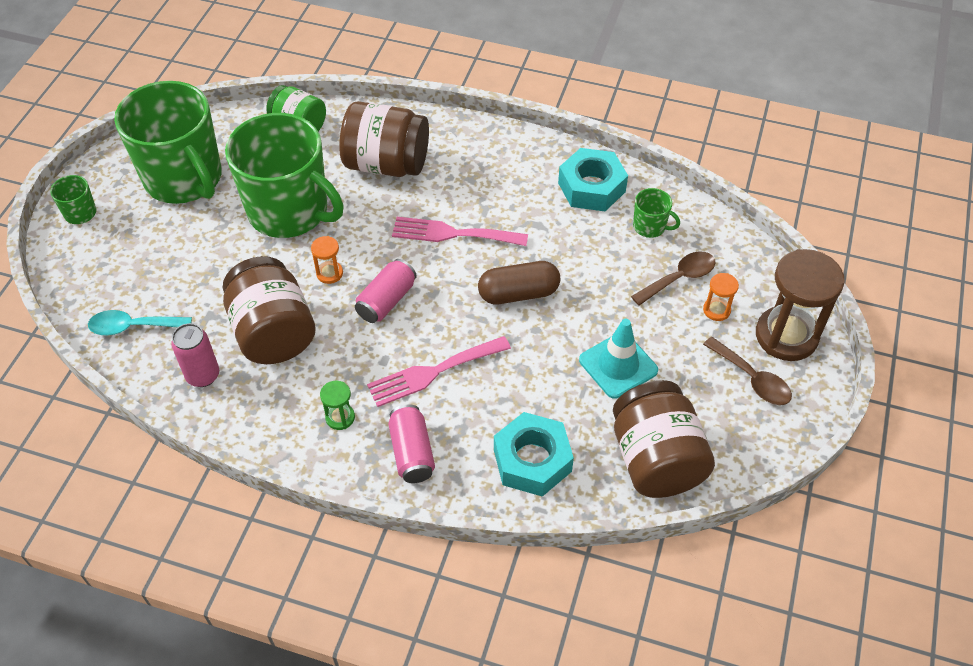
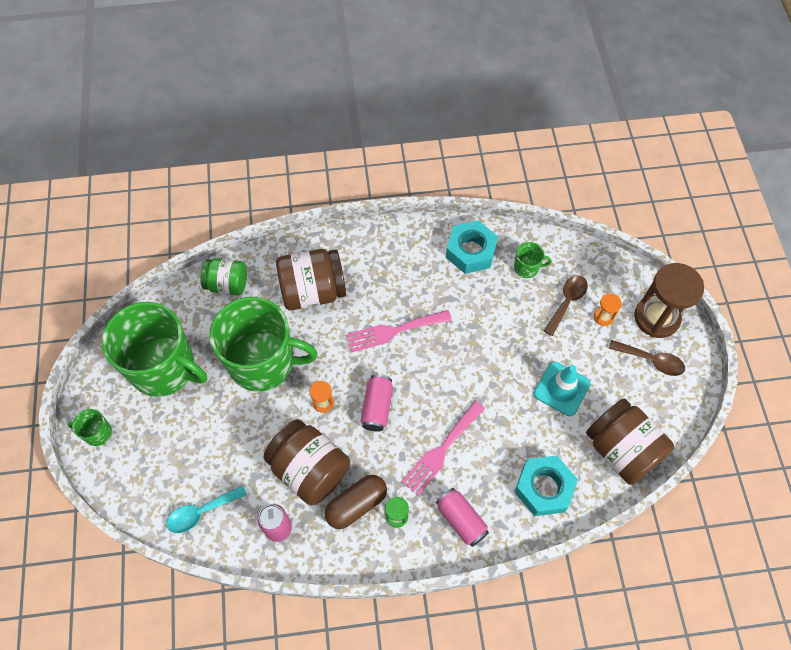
camera: 25 degrees left, 10 degrees up
(518, 293) = (466, 361): brown capsule -> brown capsule (356, 505)

